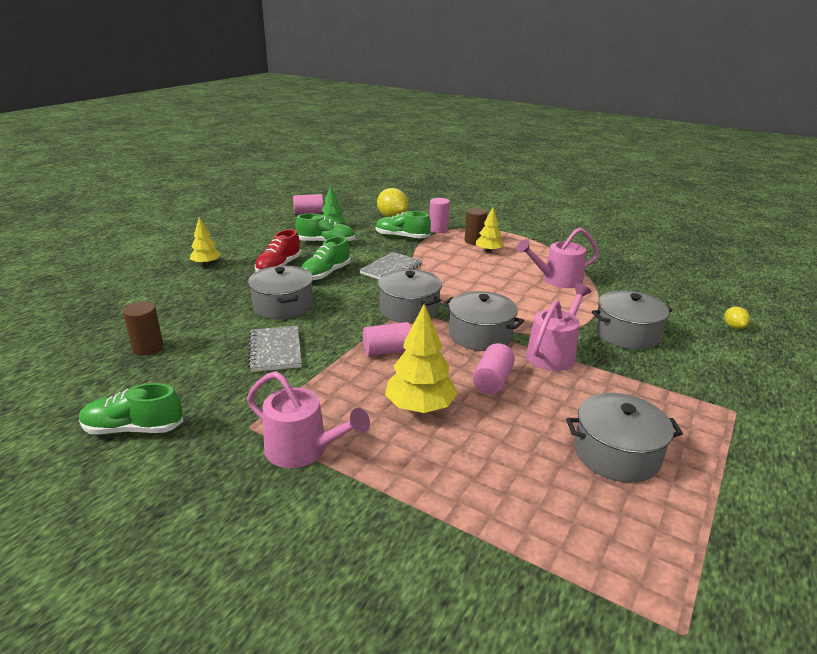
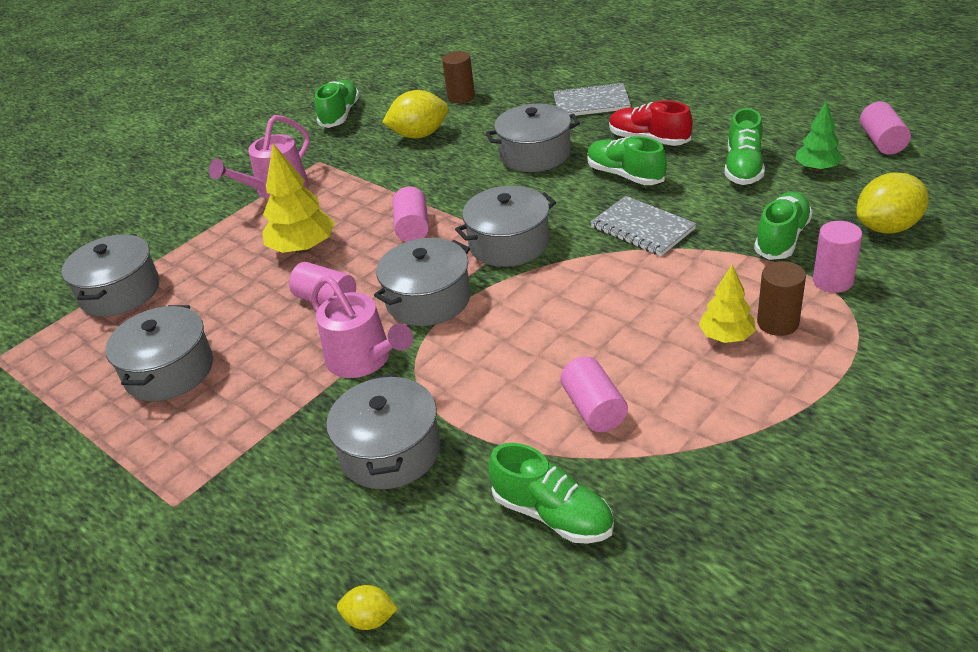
camera: 105 degrees right, 10 degrees up
(206, 264) = (656, 92): yellow tree -> none
(219, 364) = (419, 135): none -> yellow lemon
(275, 350) = (436, 160): grey notebook -> grey notebook (591, 103)
(518, 539) = (120, 292): none -> grey pot
(557, 280) = (594, 409): pink watering can -> pink cylinder
(633, 287) = (553, 514): none -> green shoe

